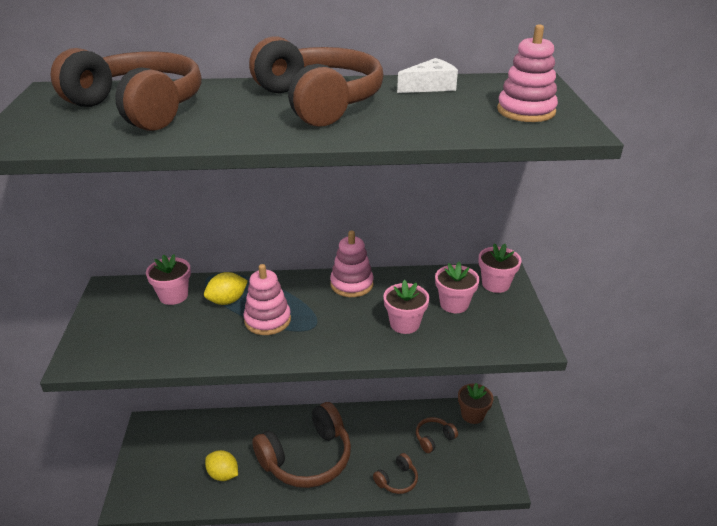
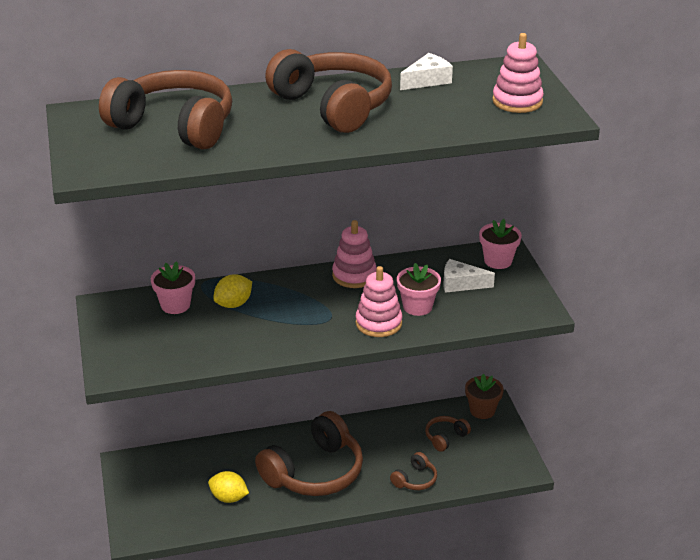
camera: 10 degrees left, 0 degrees up
(267, 320) = (282, 317): pink stacking toy -> pink stacking toy (378, 323)
(454, 304) = (461, 284): pink flower pot -> white cheese

